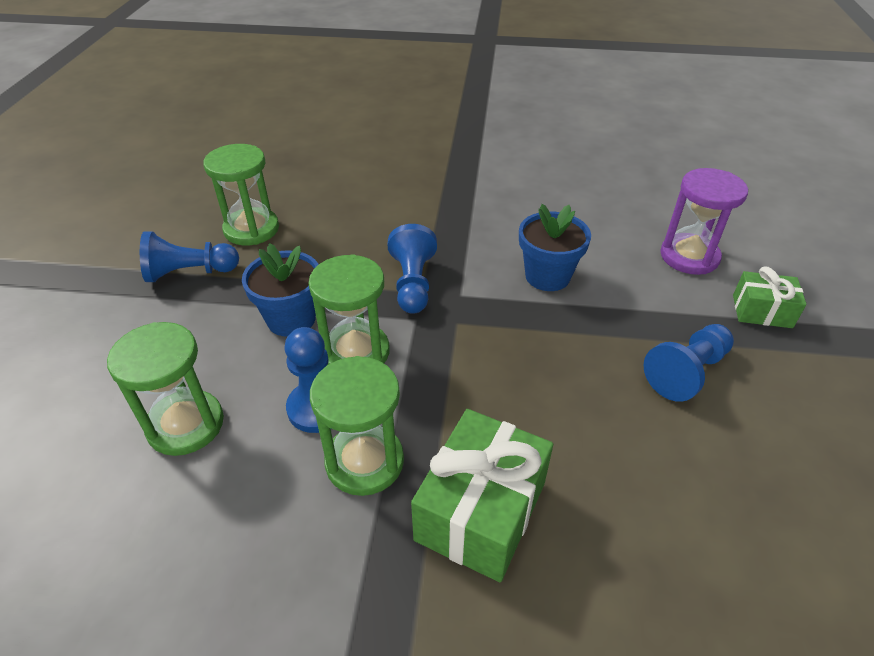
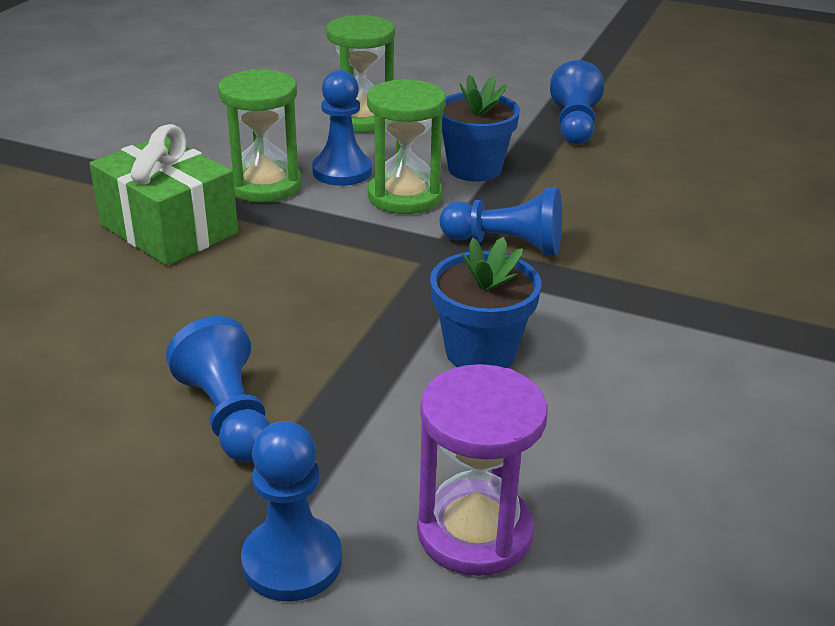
camera: 105 degrees right, 10 degrees down
(251, 229) = (651, 158): green hourglass -> none
(762, 311) = (292, 561): green gift -> blue pawn

